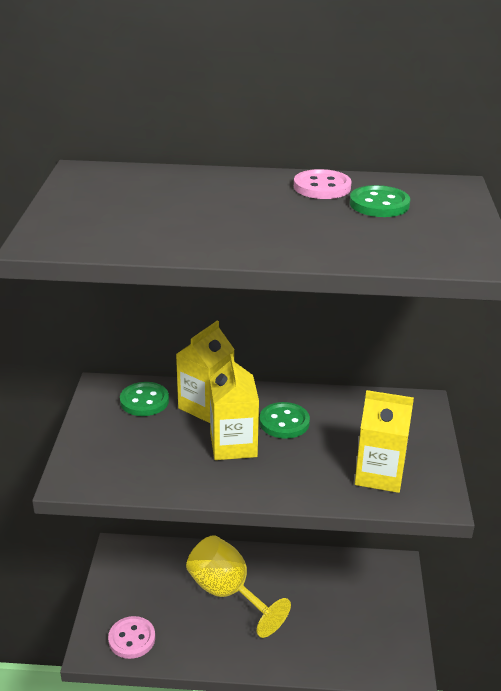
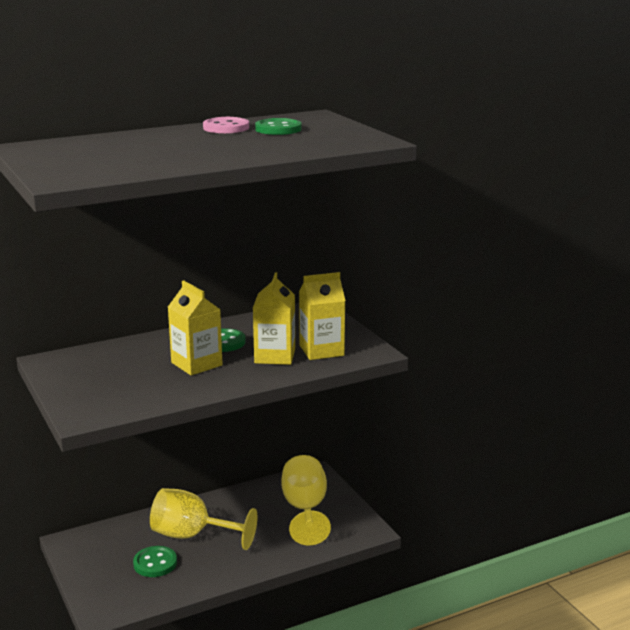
camera: 30 degrees left, 10 degrees down
(132, 639) = (132, 593): pink button -> none
(144, 401) = (94, 359): green button -> green button (155, 563)
(206, 406) = (150, 349): yellow carton -> yellow carton (275, 356)
(356, 610) = (305, 510): none -> yellow goblet

